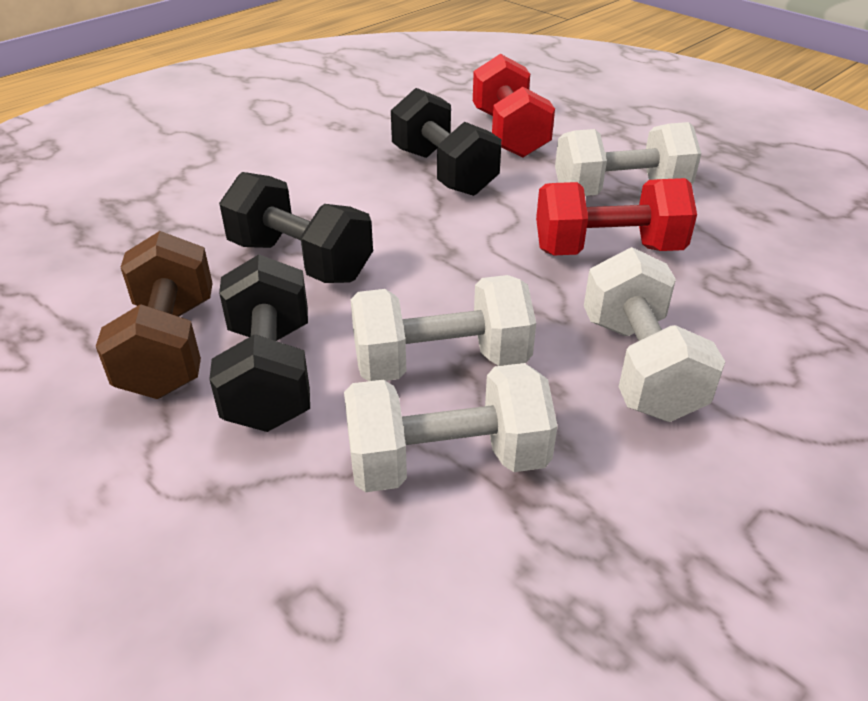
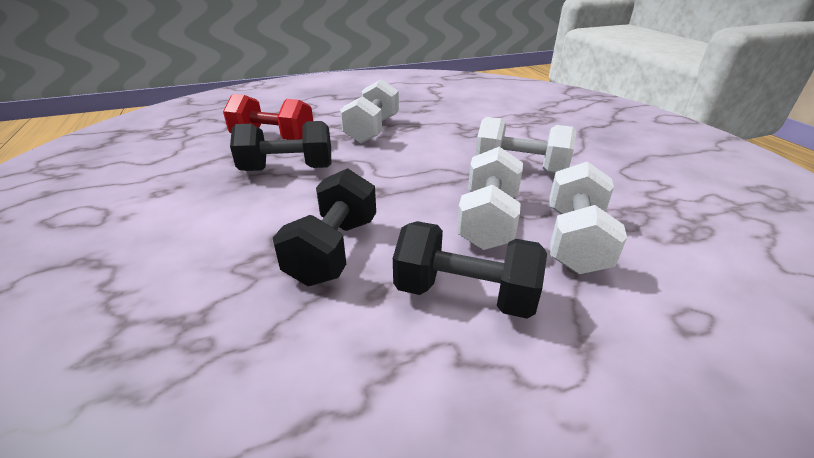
camera: 65 degrees left, 5 degrees down
(170, 347) = (396, 347): brown dumbbell -> none
(300, 260) = (333, 250): black dumbbell -> black dumbbell turned 45 degrees counterclockwise
(607, 250) = (421, 147): red dumbbell -> none

